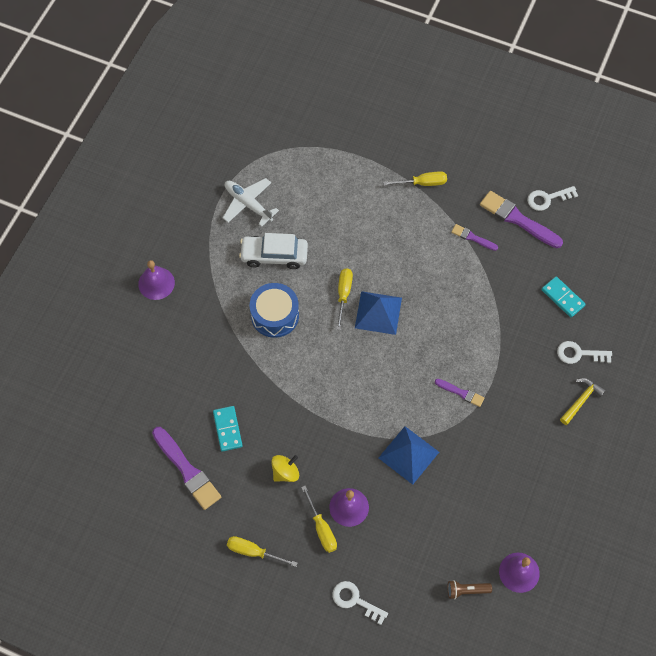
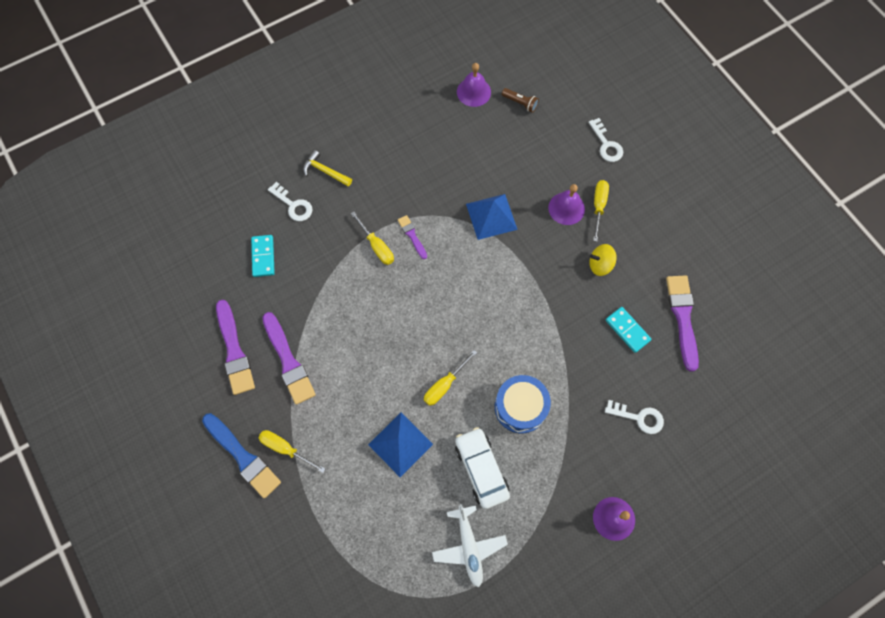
camera: 145 degrees left, 5 degrees up
(227, 429) = (627, 330): turquoise domino -> turquoise domino turned 60 degrees counterclockwise
(253, 552) = (663, 222): yellow screwdriver -> yellow screwdriver (377, 246)
(274, 255) = (481, 469): white car -> white car turned 150 degrees counterclockwise
(378, 313) = (427, 347): blue pyramid -> blue pyramid (400, 444)
(447, 161) = (243, 457): none -> blue brush
(472, 237) = (288, 361): purple brush -> purple brush, size x1.88
(547, 198) = (190, 352): white key -> white key (639, 417)
(581, 400) = (325, 171): yellow hammer -> yellow hammer turned 45 degrees clockwise

